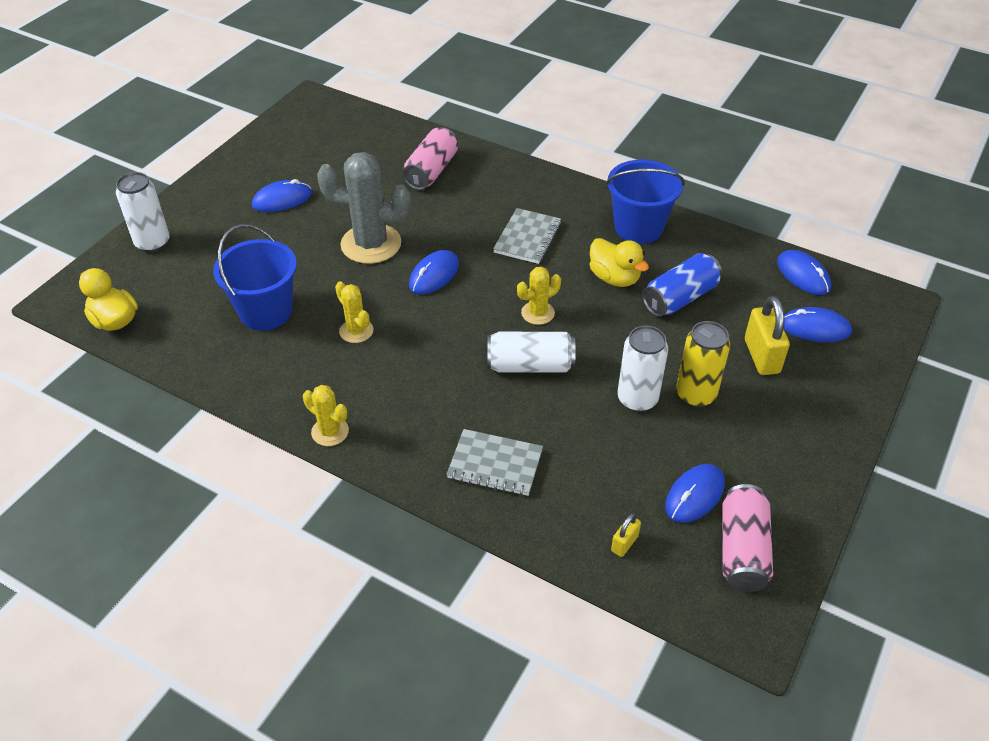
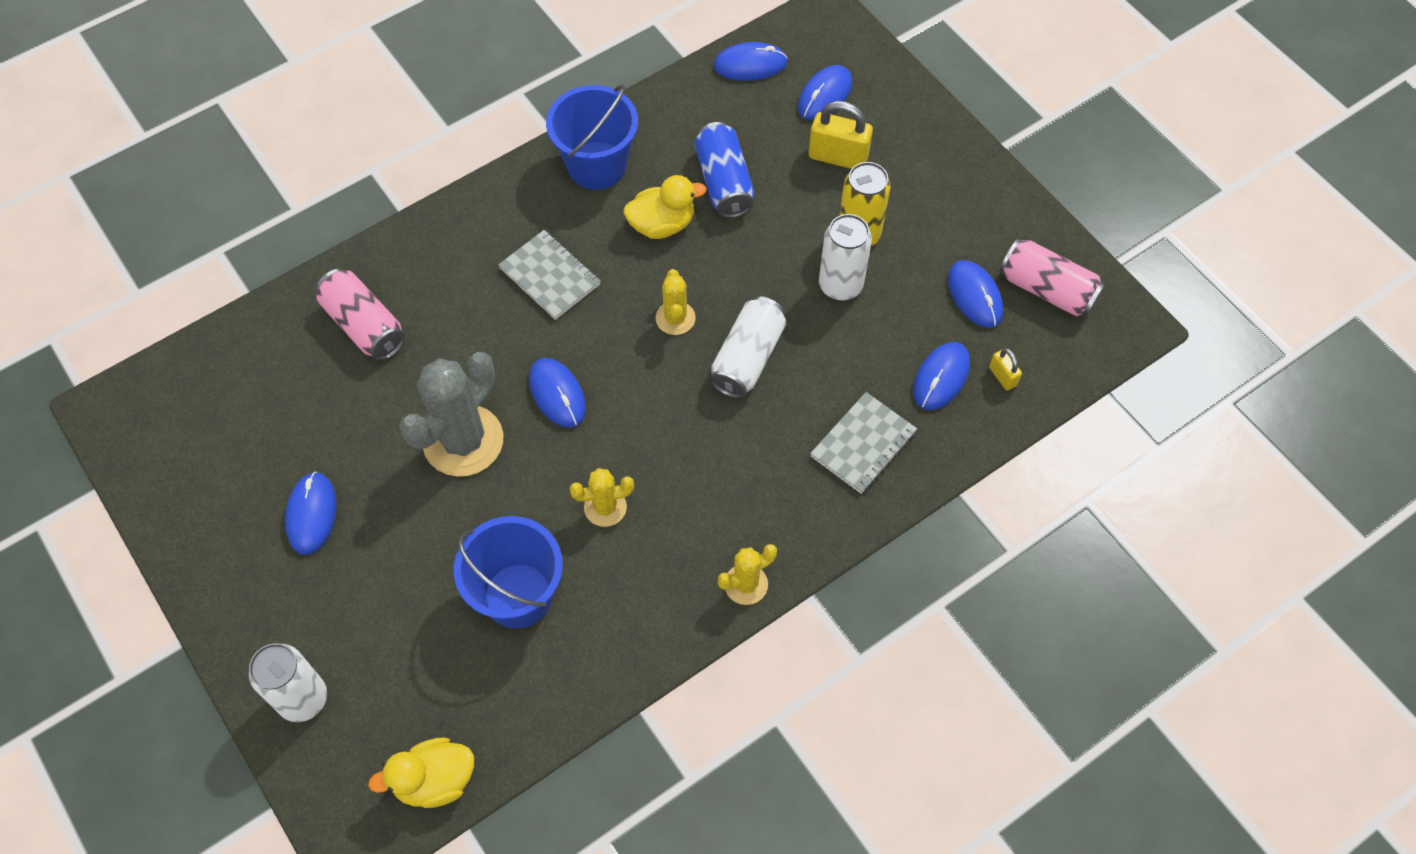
camera: 65 degrees left, 15 degrees up
(593, 497) = (941, 377): none -> blue mouse

